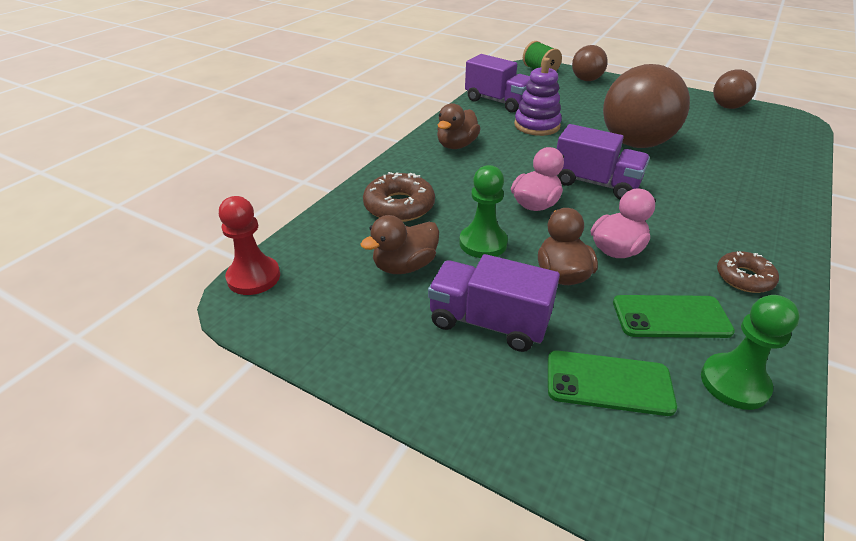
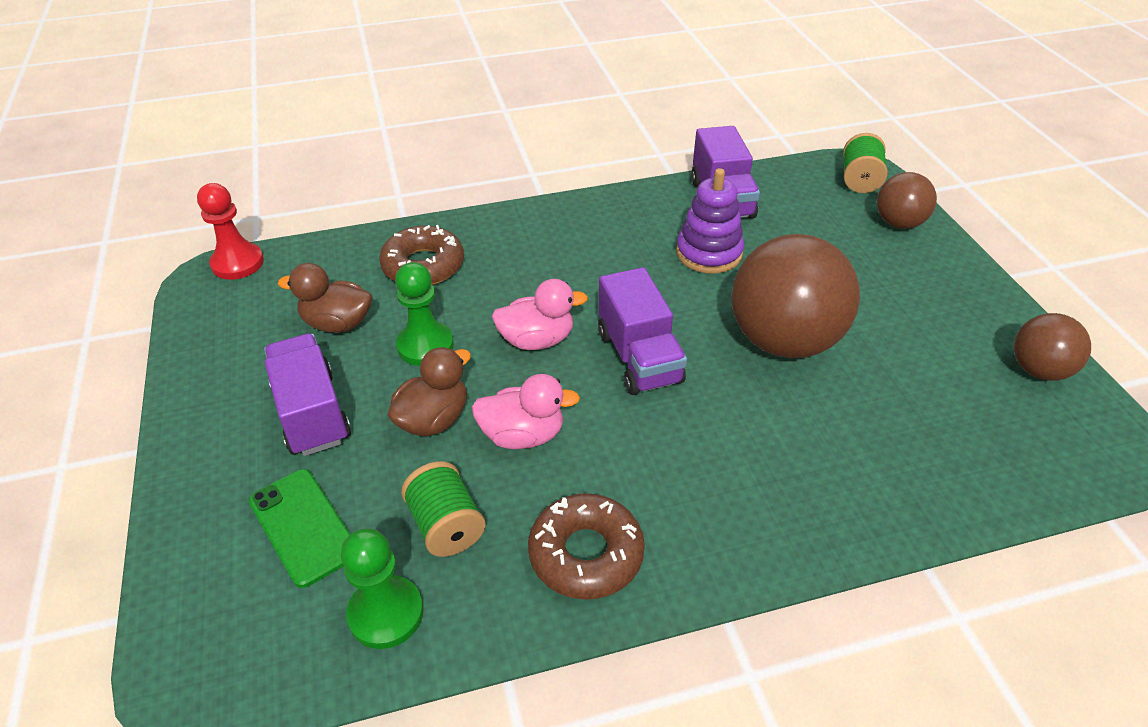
camera: 45 degrees right, 5 degrees up
(456, 145) = (580, 230): brown duck -> none
(671, 317) = (446, 525): green phone -> green spool
(744, 278) = (586, 554): brown donut -> brown donut, size x1.52

